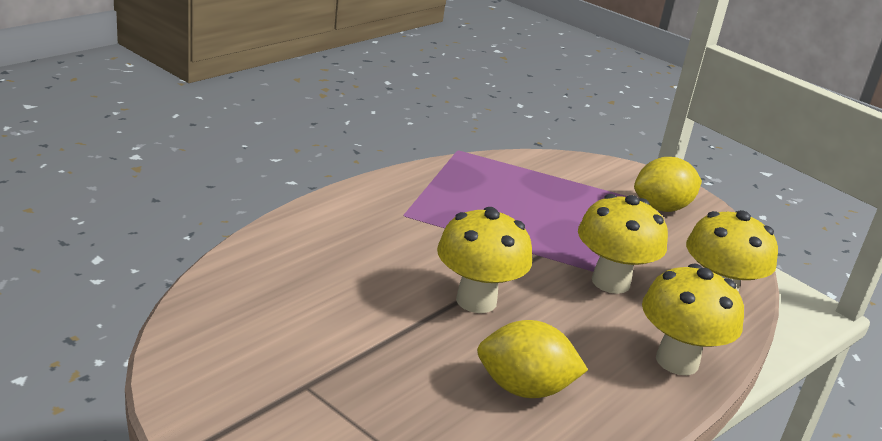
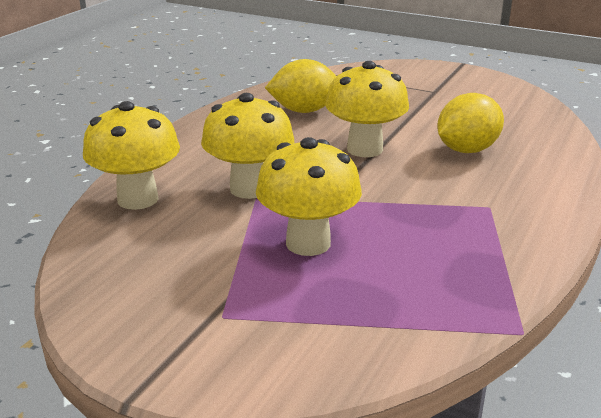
camera: 170 degrees right, 0 degrees up
(661, 208) = (180, 306): yellow lemon -> yellow lemon (467, 150)
(677, 361) = (191, 143): yellow mushroom -> yellow mushroom (308, 243)

